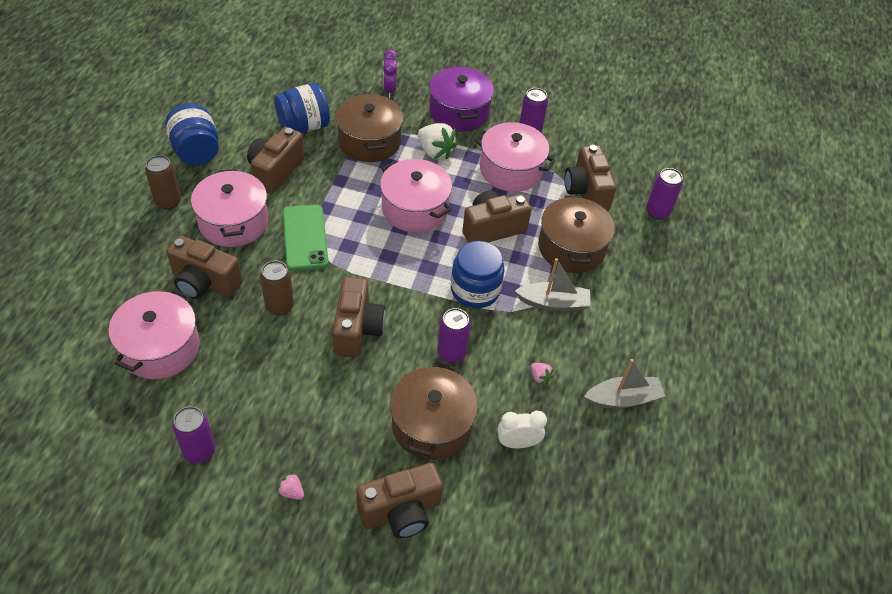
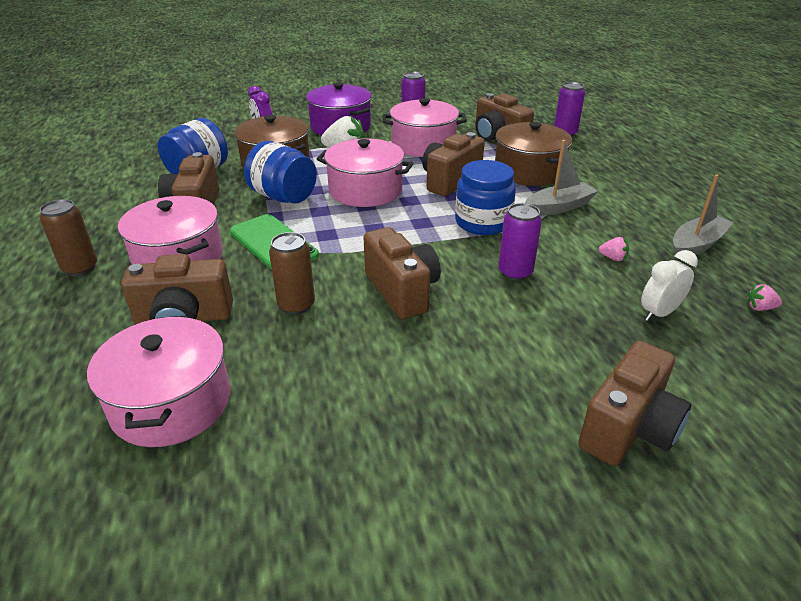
camera: 25 degrees left, 15 degrees down
(196, 151) = (87, 221): blue jar -> blue jar (283, 197)
(199, 451) = (321, 492): purple can -> none
(291, 492) = (486, 475): pink strawberry -> pink strawberry (759, 308)
(432, 425) = (565, 335): brown pot -> none

